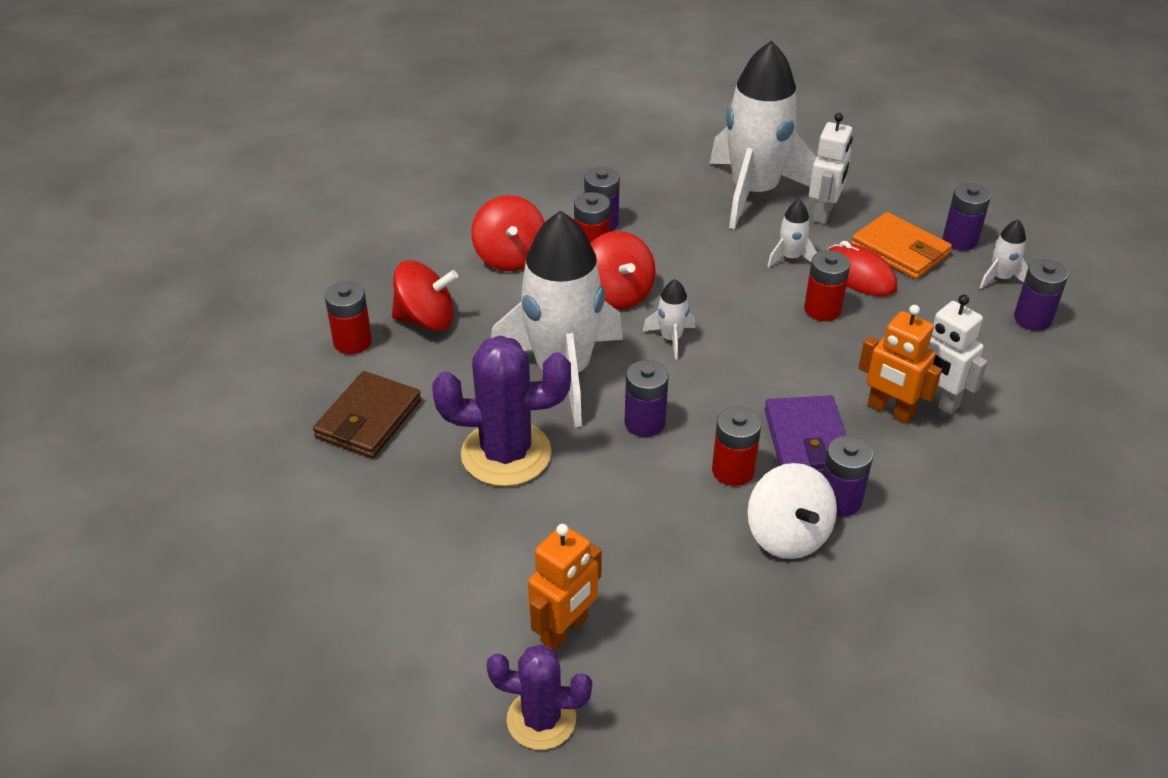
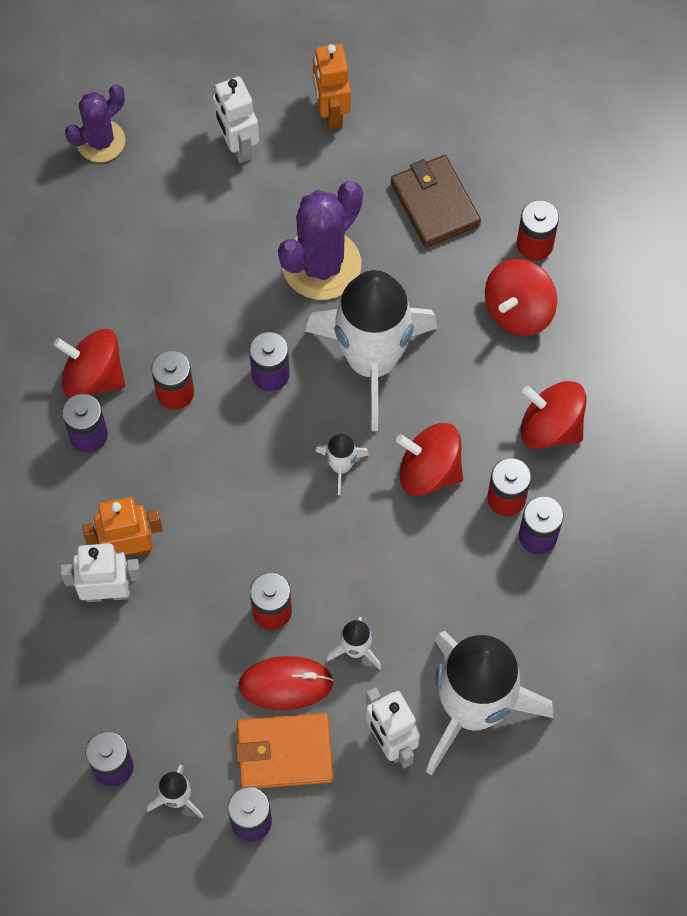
camera: 130 degrees right, 25 degrees up
(435, 595) = (237, 146): none -> white robot
(564, 630) = (146, 195): orange robot -> orange robot (331, 112)
(787, 535) = (93, 376): white spinning top -> red spinning top
(807, 440) = (156, 465): purple wallet -> none

